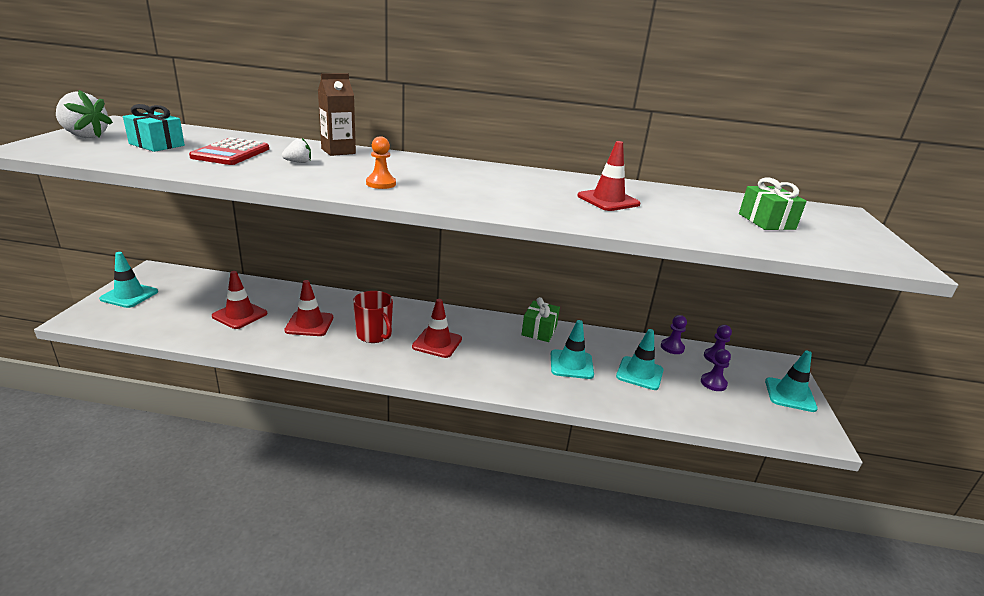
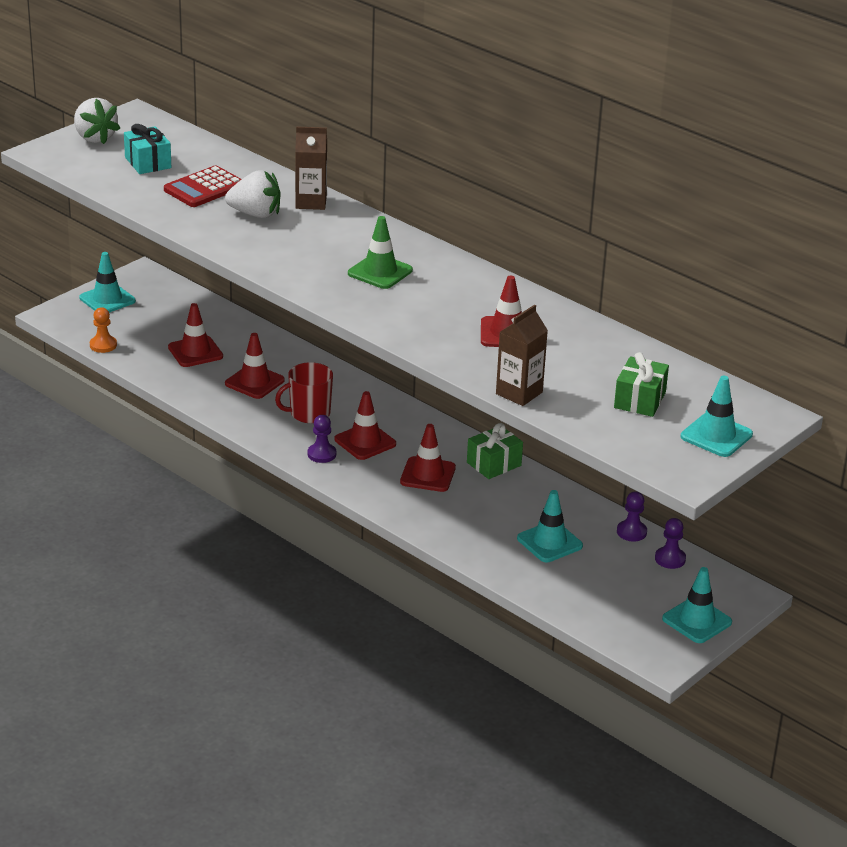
camera: 35 degrees right, 5 degrees up
(298, 162) = (255, 214): white strawberry -> white strawberry, size x1.90
(374, 335) = (309, 413): red mug -> red mug turned 75 degrees clockwise
(381, 184) = (303, 261): orange pawn -> orange pawn (103, 345)
(454, 181) = (380, 272): none -> green traffic cone
(506, 353) = (427, 475): none -> red traffic cone
(571, 364) = (484, 509): turquoise traffic cone -> turquoise traffic cone (716, 435)
(692, 236) = (519, 393): none -> brown carton
(713, 383) = (622, 579): purple pawn -> purple pawn (321, 454)

